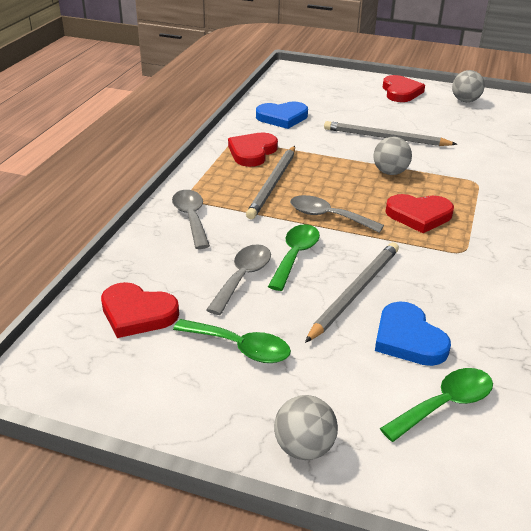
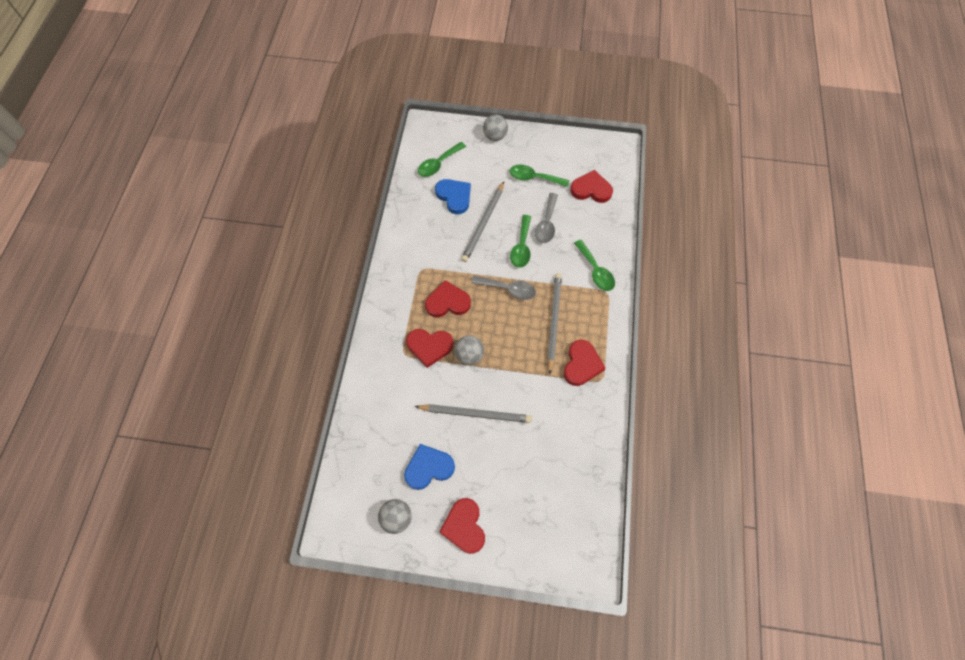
camera: 170 degrees right, 30 degrees up
(191, 218) = (595, 271): grey spoon -> green spoon
(282, 117) = (573, 435): blue heart -> blue heart (428, 468)
(442, 183) = (429, 347): none -> red heart

